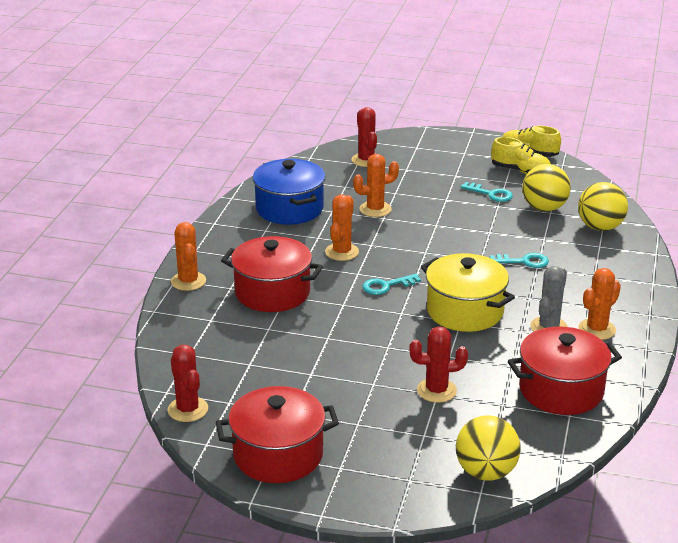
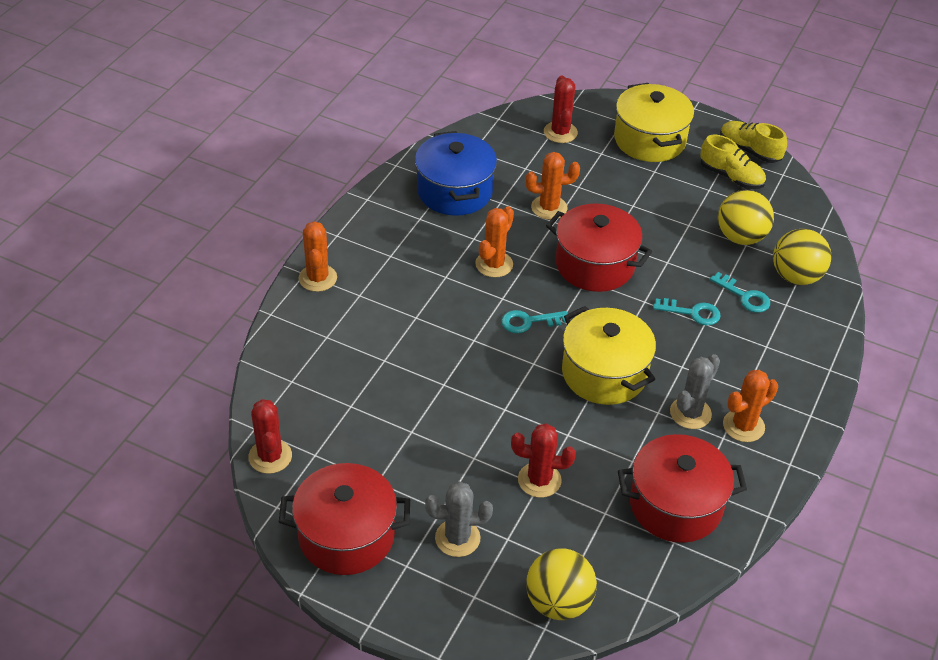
camera: 10 degrees right, 15 degrees up
(272, 292) = (402, 310): red pot -> red pot (594, 265)
(379, 441) = (457, 538): none -> grey cactus
(443, 156) = (649, 140): none -> yellow pot
(491, 194) = (686, 206): turquoise key -> turquoise key (744, 296)

